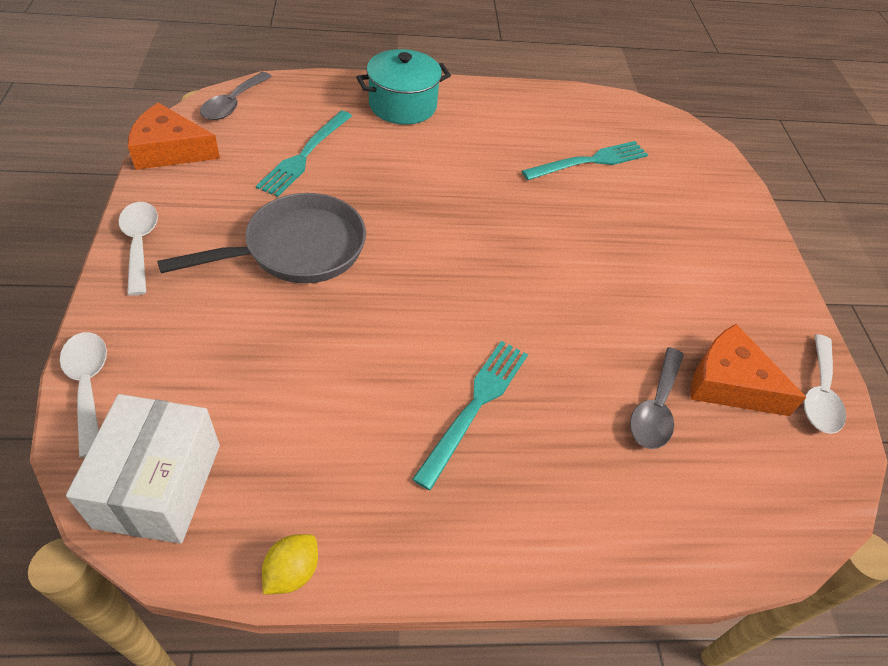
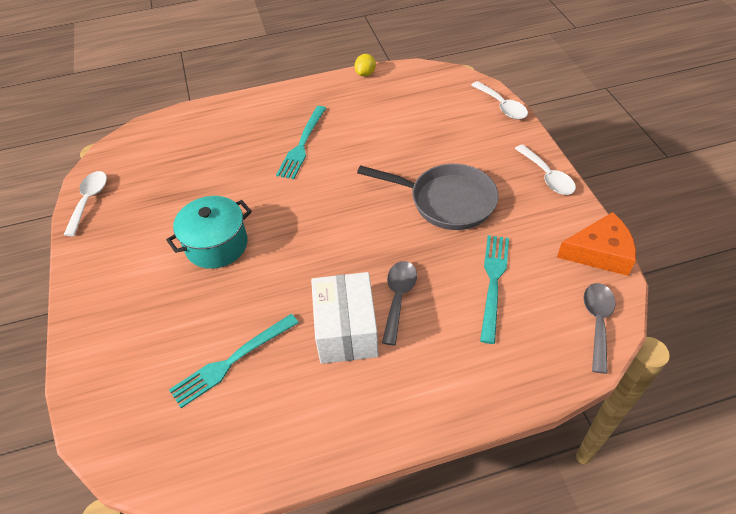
camera: 175 degrees right, 0 degrees up
(159, 485) = (438, 84): white box -> white box (346, 330)
(298, 249) = (447, 201): grey pan -> grey pan turned 120 degrees counterclockwise
(402, 105) = (439, 380): turquoise pot -> turquoise pot (216, 245)
(655, 408) = (198, 168): grey spoon -> grey spoon (398, 297)
(729, 383) = (147, 192): orange cheese -> none

